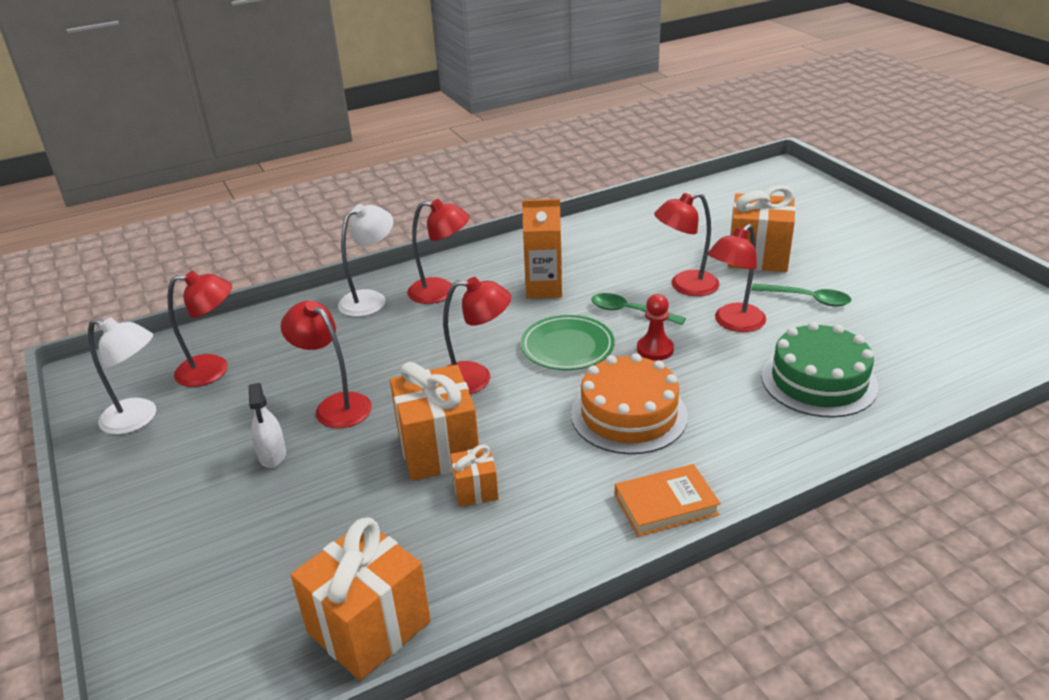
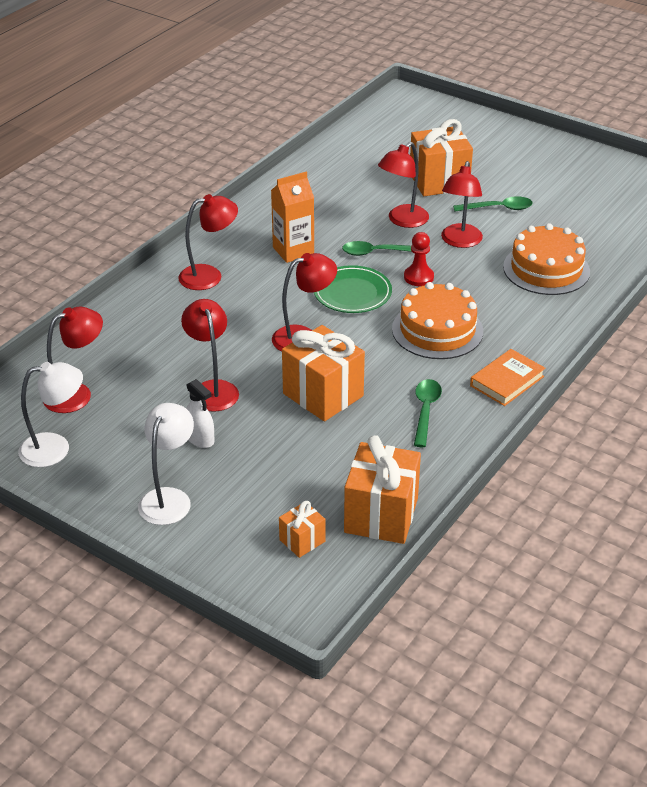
camera: 30 degrees left, 5 degrees up
(335, 405) = (212, 389): red lamp -> red lamp turned 60 degrees clockwise
(370, 299) = (153, 298): white lamp -> white lamp (169, 498)
(475, 490) = (375, 413): orange gift -> orange gift (302, 541)
(535, 508) = (425, 411): none -> green spoon
(818, 381) = (546, 269): green cake -> orange cake

